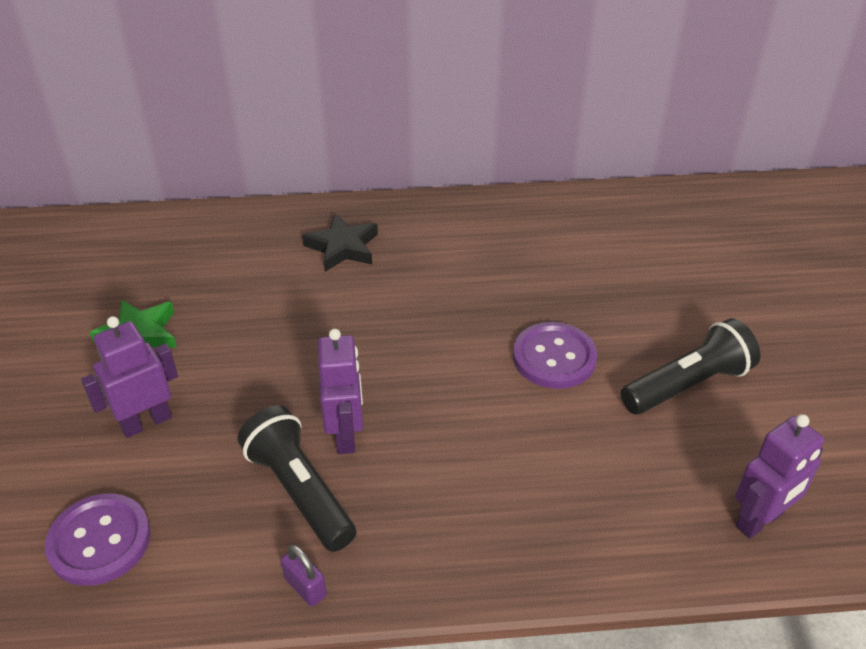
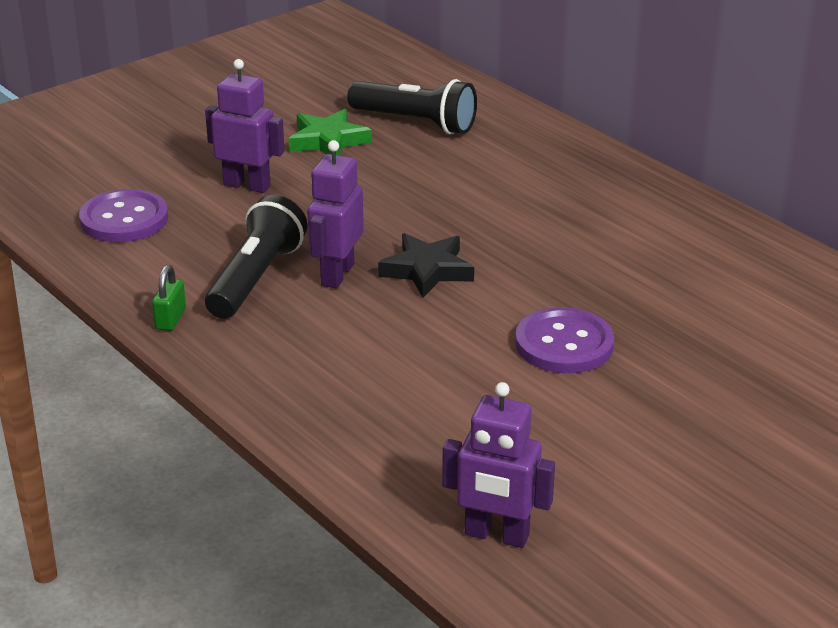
camera: 55 degrees right, 10 degrees down
(305, 587) = (170, 319): purple padlock -> green padlock
(343, 247) = (556, 180): black star -> black star (427, 270)
(346, 435) = (337, 274): purple robot -> purple robot turned 150 degrees clockwise
(688, 384) = (631, 436): black flashlight -> black flashlight (416, 123)

